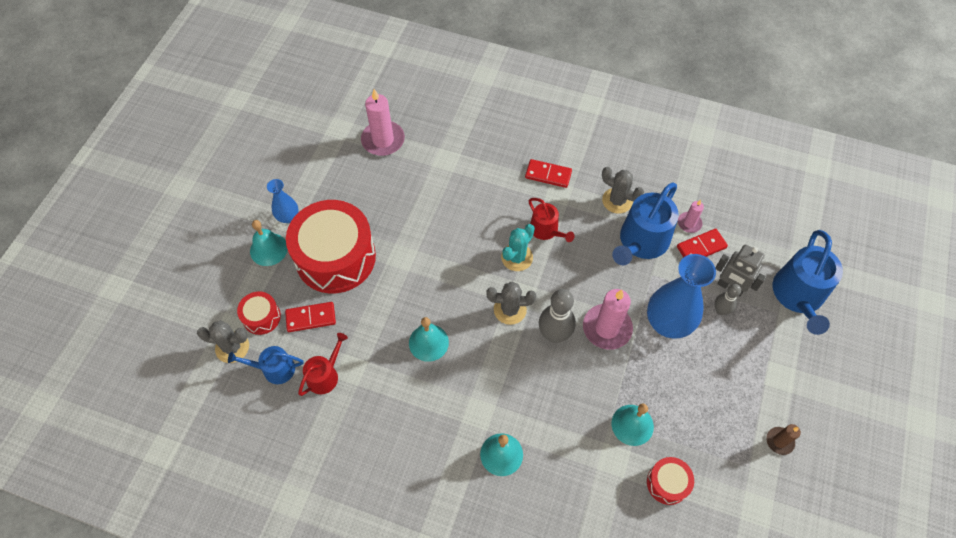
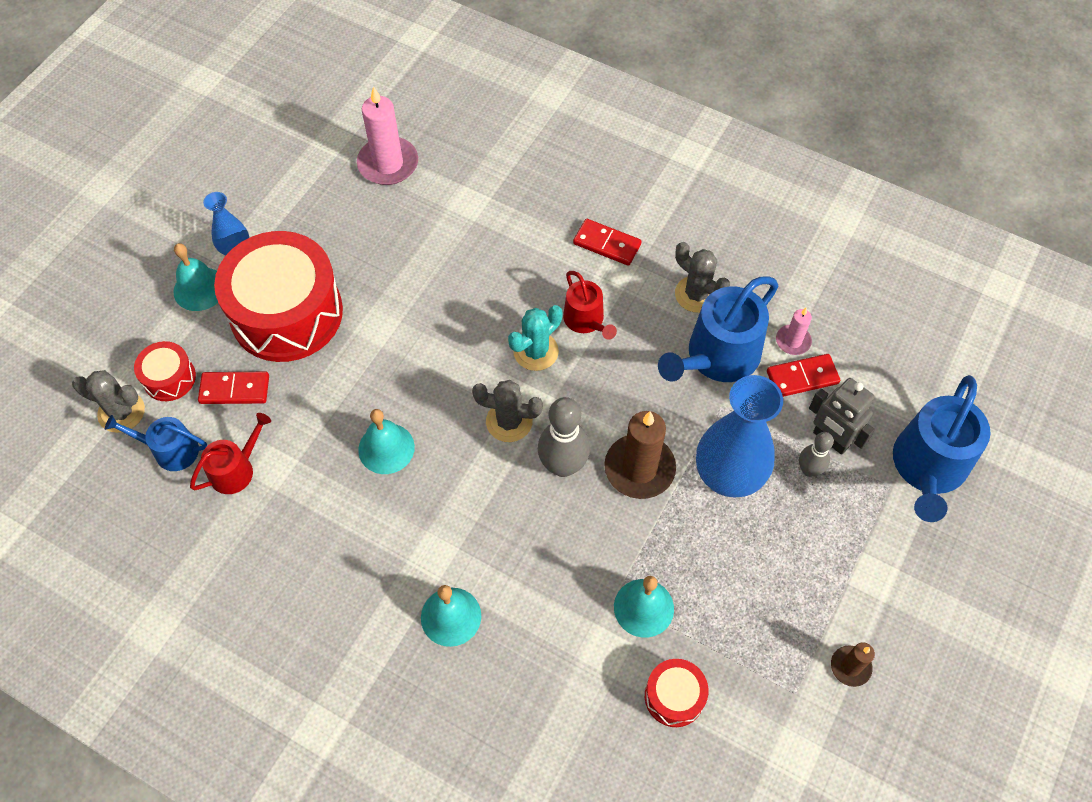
camera: 10 degrees right, 0 degrees up
(607, 328) = (639, 468): pink candle -> brown candle

